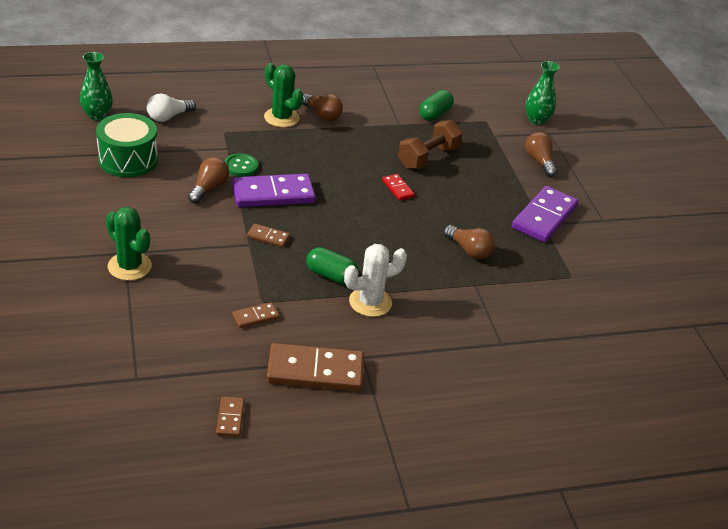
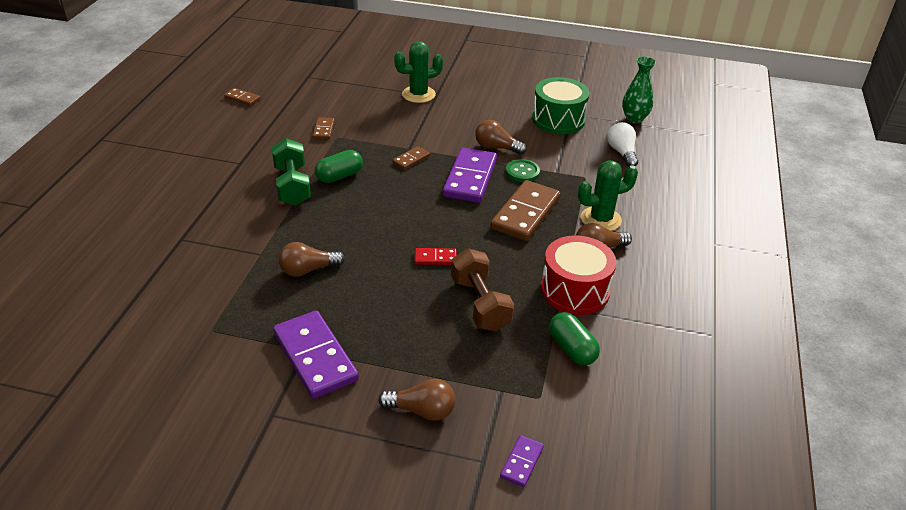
camera: 120 degrees right, 0 degrees up
(209, 188) = (496, 148): brown light bulb -> brown light bulb turned 150 degrees clockwise
(315, 371) = (248, 139): brown domino -> brown domino (525, 213)
(370, 302) = (292, 186): white cactus -> green dumbbell
(377, 120) = (575, 290): none -> red drum
(536, 120) = (521, 462): green vase -> purple domino

